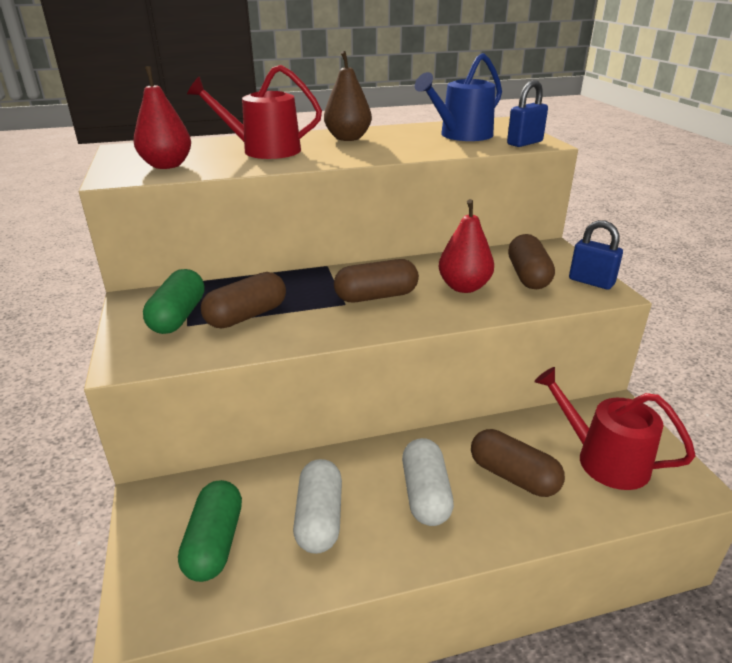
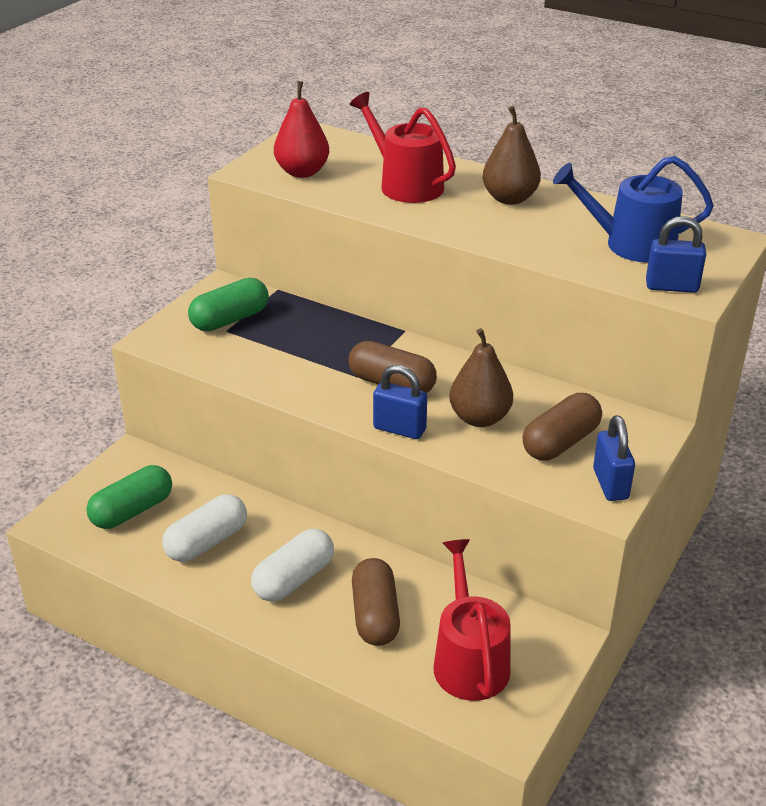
camera: 45 degrees right, 5 degrees up
(246, 316) = (273, 345): brown capsule -> none
(431, 318) = (399, 429): none -> blue padlock
(464, 287) = (479, 418): red pear -> brown pear

